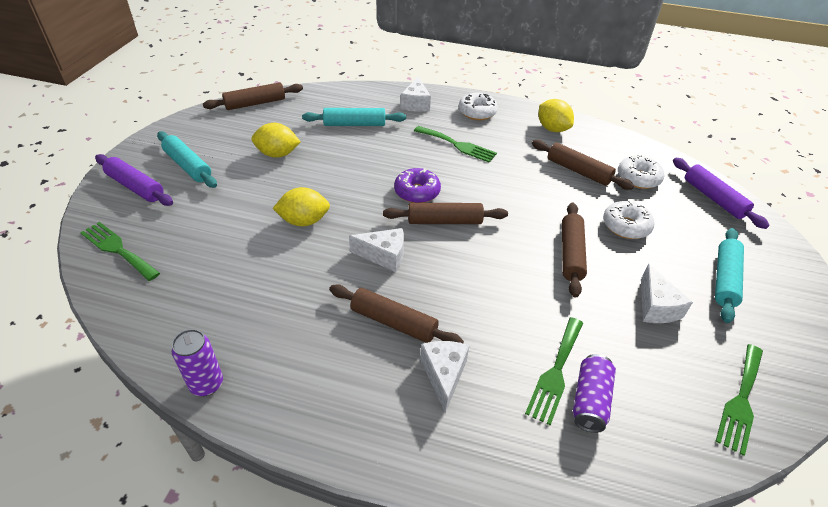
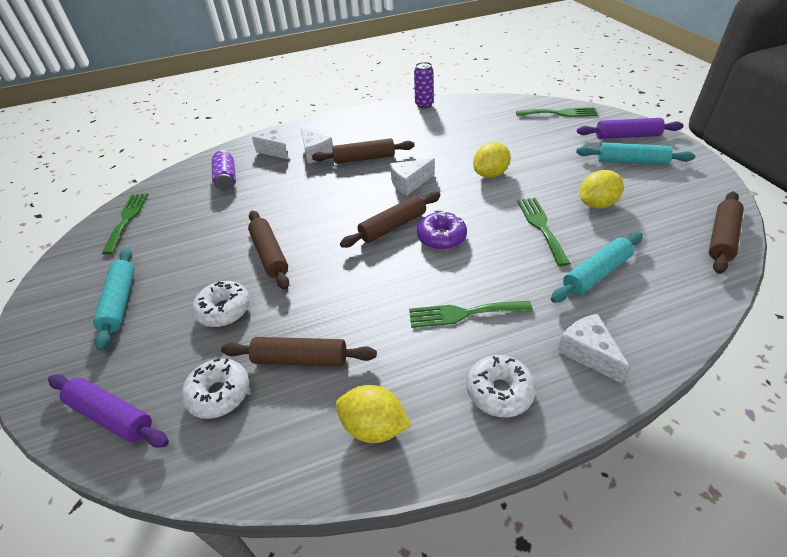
camera: 150 degrees right, 0 degrees up
(555, 372) = (251, 181): green fork -> green fork (541, 227)
(656, 307) = (187, 248): white cheese -> white cheese (274, 150)

